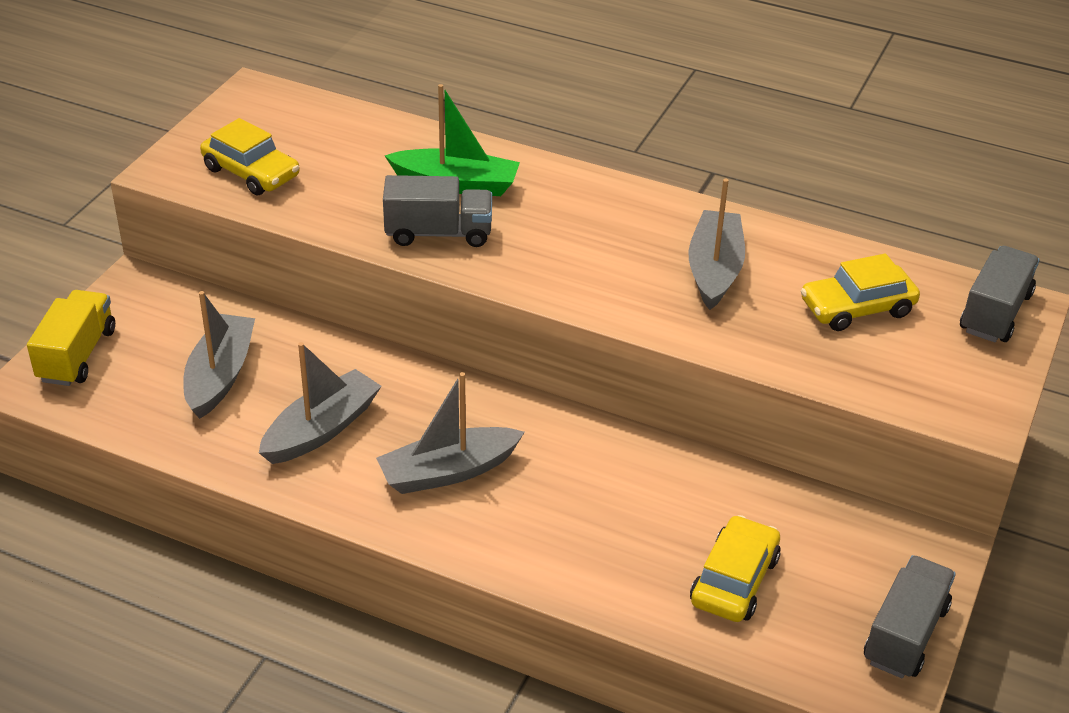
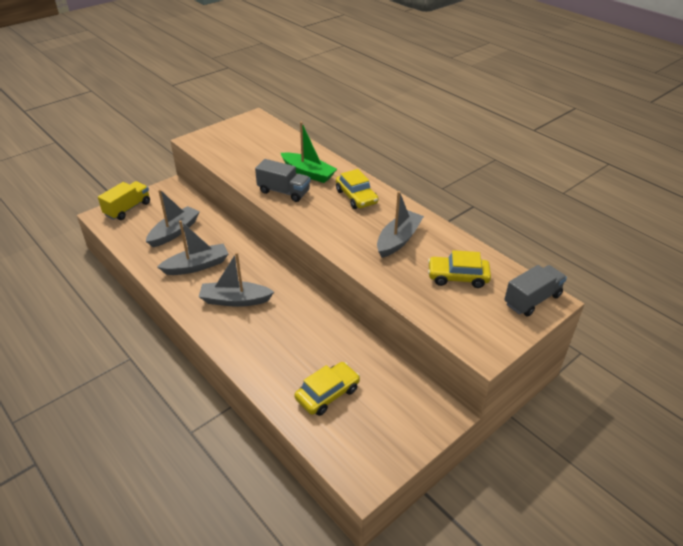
camera: 25 degrees right, 0 degrees up
(251, 172) = (227, 149): yellow car -> yellow car (356, 197)
(905, 634) = (395, 452): grey truck -> none

